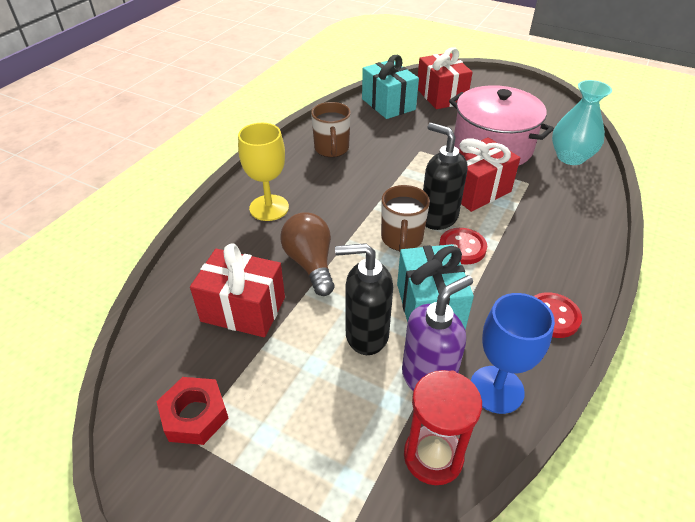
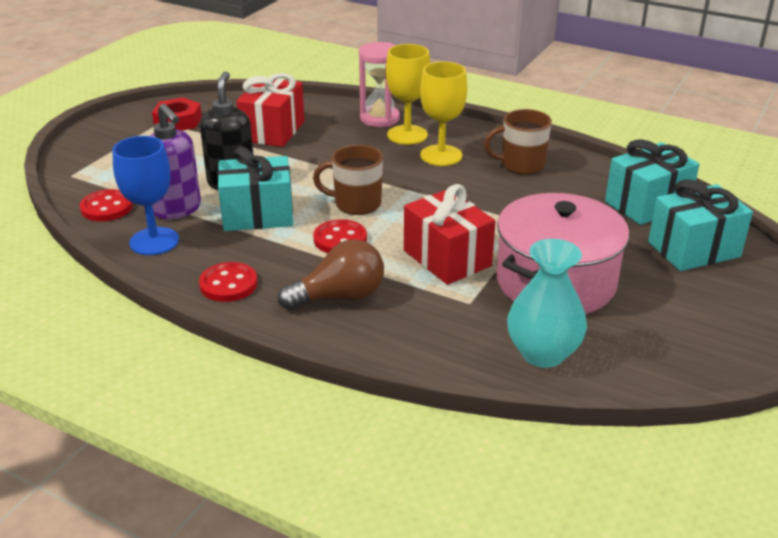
camera: 90 degrees right, 10 degrees down
(229, 226) = (379, 118): none -> pink hourglass
(310, 263) = (324, 157): brown light bulb -> brown light bulb (339, 297)
(312, 189) = (441, 155): none -> yellow goblet
(433, 456) = (107, 208): red hourglass -> red button
(438, 217) = (392, 228): black soap dispenser -> none
(441, 96) = (693, 249): red gift -> turquoise gift

